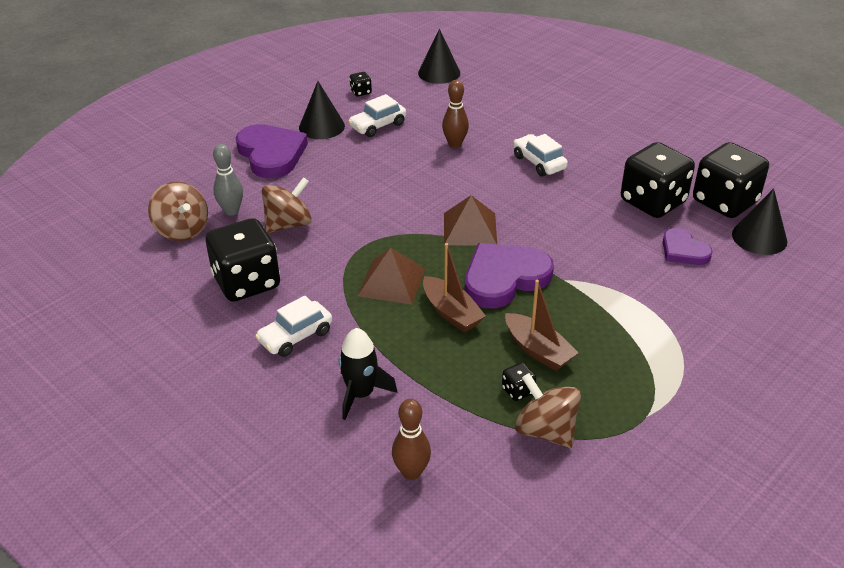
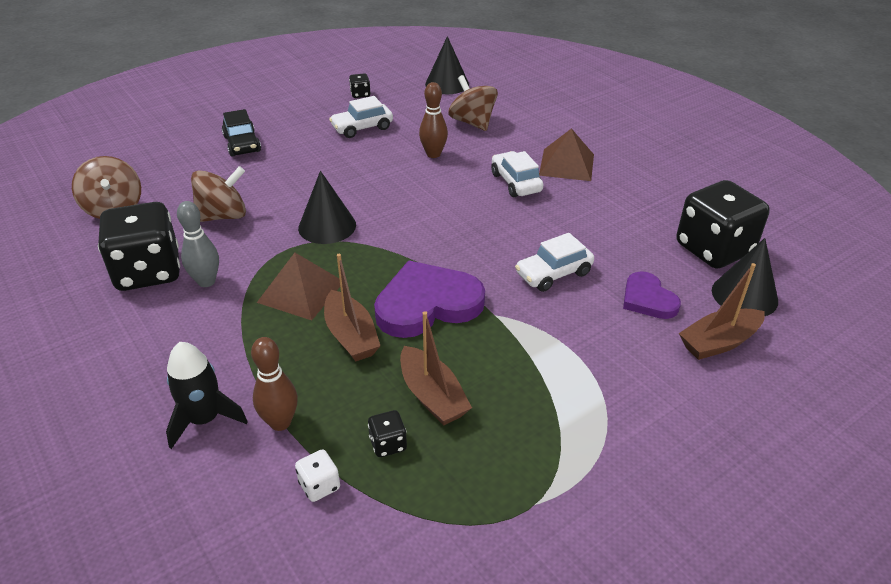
camera: 10 degrees right, 0 degrees up
(231, 211) = (173, 195): grey bowling pin -> grey bowling pin (206, 281)
(271, 154) = (242, 144): purple heart -> black car
(295, 336) = (167, 339): white car -> white car (553, 274)
(321, 126) = (305, 123): black cone -> black cone (327, 226)
(411, 472) = (215, 532): brown bowling pin -> brown bowling pin (280, 422)
(470, 229) = (412, 244): brown pyramid -> brown pyramid (566, 164)
(477, 428) = (319, 485): none -> white dice
(545, 430) = (401, 503): brown spinning top -> brown spinning top (472, 122)
(652, 202) = (629, 239): black dice -> none
(749, 278) = (719, 342): none -> brown boat

